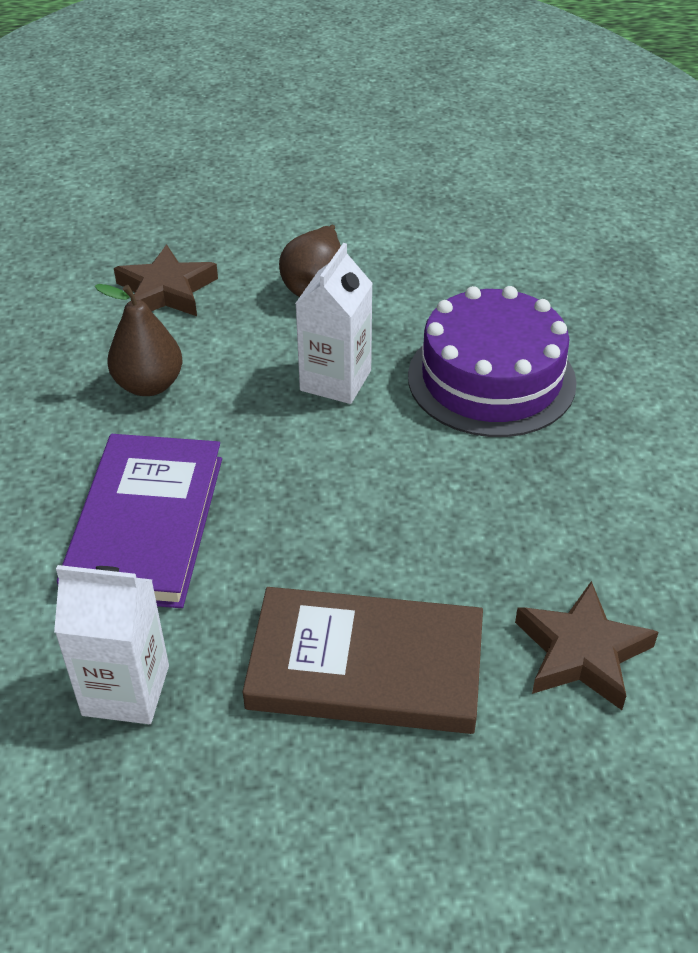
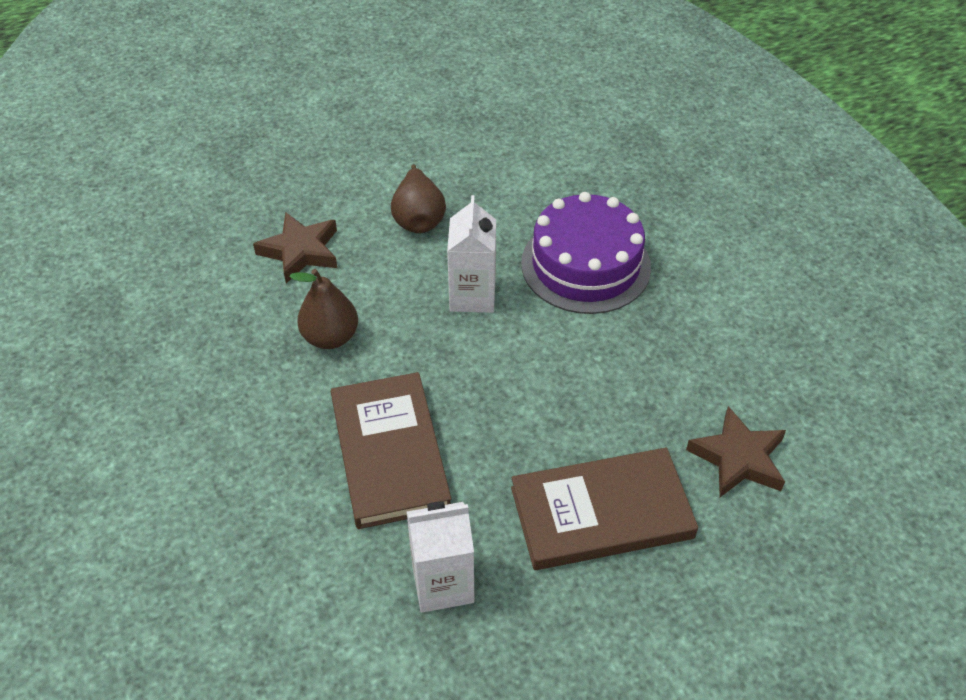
camera: 20 degrees left, 5 degrees up
(145, 525) = (389, 453): purple book -> brown book

